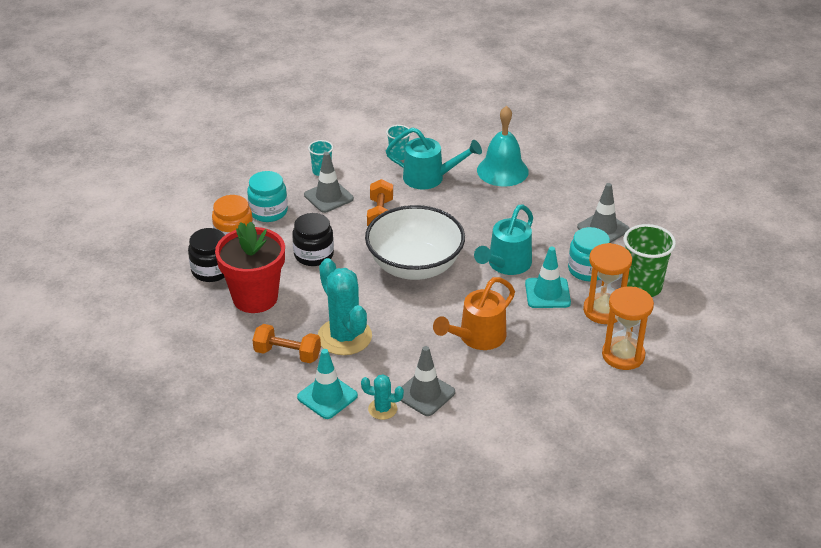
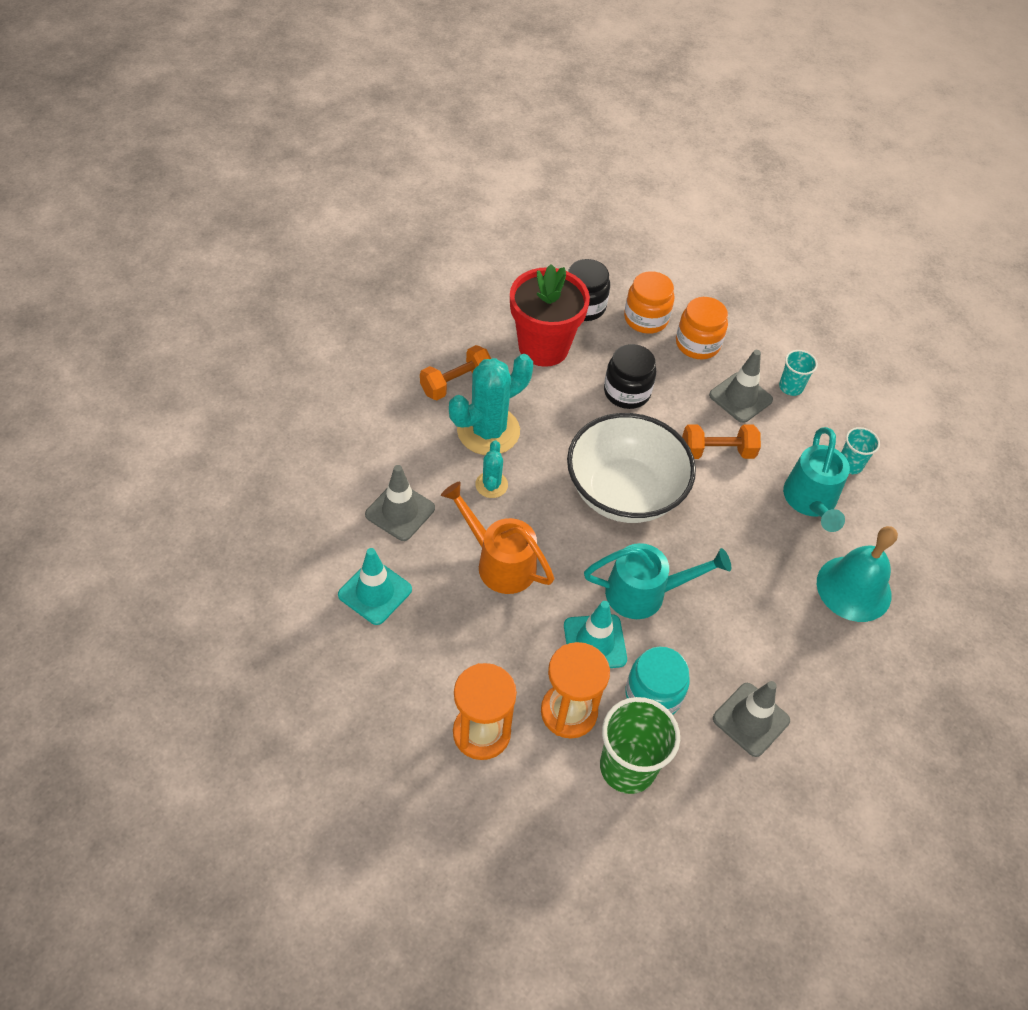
camera: 80 degrees right, 15 degrees up
(268, 211) = (697, 344): turquoise jar -> orange jar
(287, 354) = (456, 383): orange dumbbell -> orange dumbbell turned 45 degrees clockwise
(327, 396) = (392, 422): turquoise traffic cone -> turquoise traffic cone (375, 592)
(382, 409) = (375, 472): turquoise cactus -> turquoise cactus (491, 485)
(506, 265) = (645, 593): turquoise watering can -> turquoise watering can turned 150 degrees clockwise

